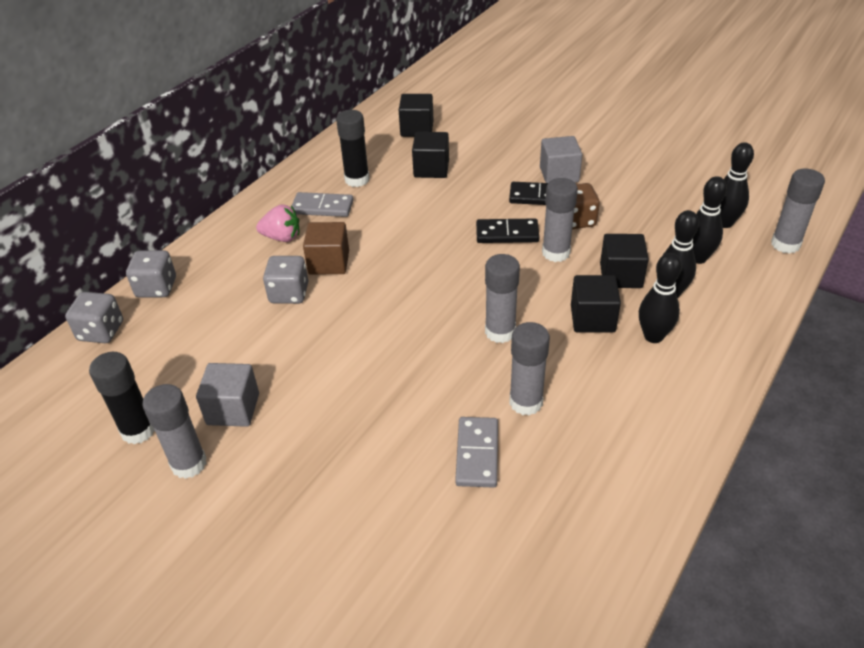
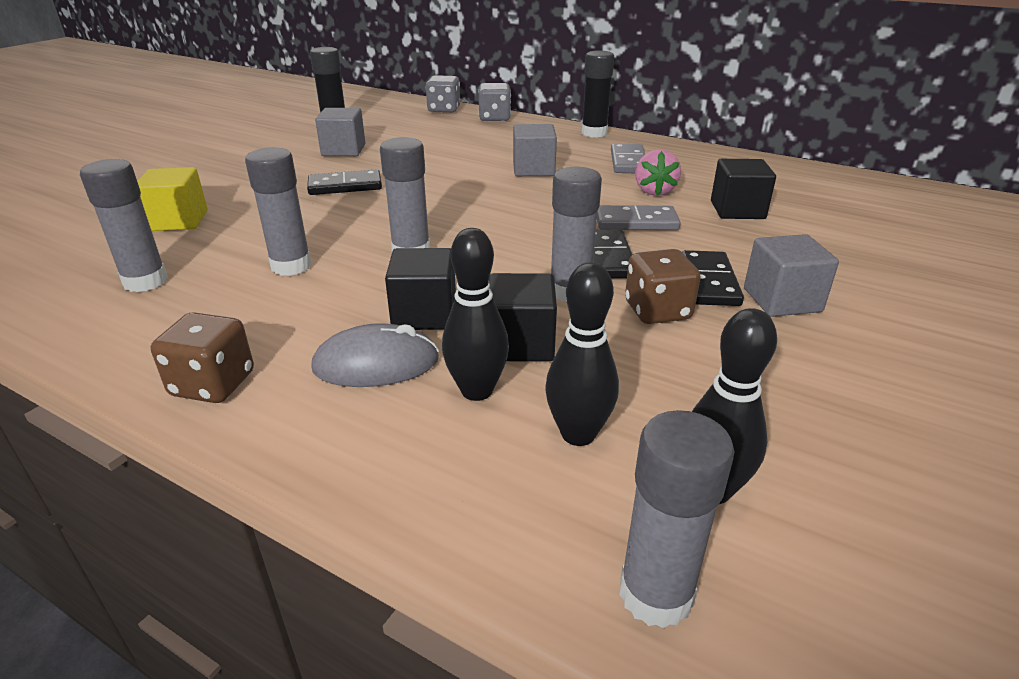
camera: 85 degrees right, 10 degrees down
(189, 464) = (293, 143): grey glue stick -> grey glue stick (145, 281)
(282, 237) = (571, 150): pink strawberry -> pink strawberry (654, 191)
(289, 293) = (485, 158): grey dice -> none
(329, 262) = (533, 169): brown cube -> grey cube
(349, 392) = (345, 186): none -> black domino
(357, 179) = (689, 174): black glue stick -> black glue stick (594, 133)
(417, 129) = (830, 199): black cube -> none
(427, 515) = (178, 221): none -> yellow cube
(477, 454) = (234, 241): grey domino -> grey domino (636, 222)
(653, 336) = (376, 364): black bowling pin -> grey mouse
(691, 411) = (213, 384): none -> brown dice

